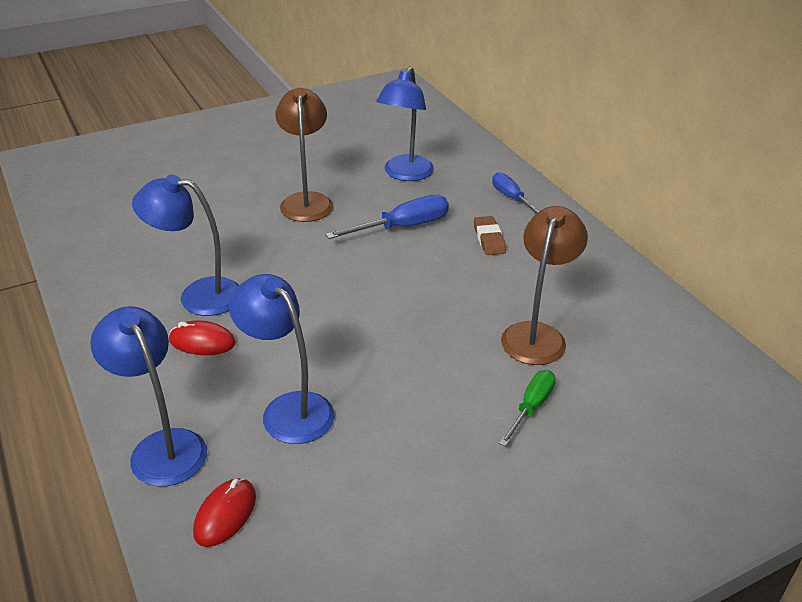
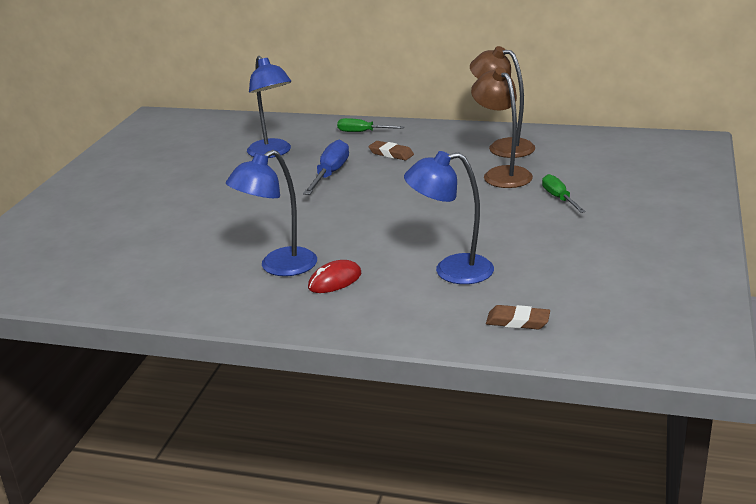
camera: 45 degrees left, 10 degrees down
(162, 446) = (422, 326): blue lamp -> none
(225, 514) = (518, 321): red mouse -> brown eraser
(306, 201) = (238, 195): brown lamp -> brown lamp (503, 147)
(511, 198) = (362, 132): blue screwdriver -> green screwdriver

